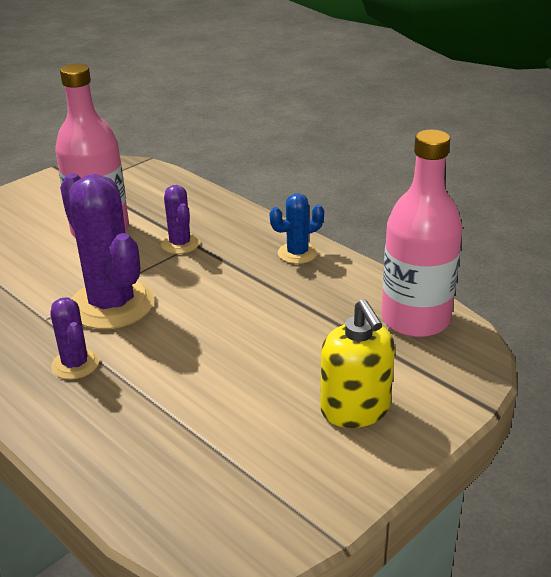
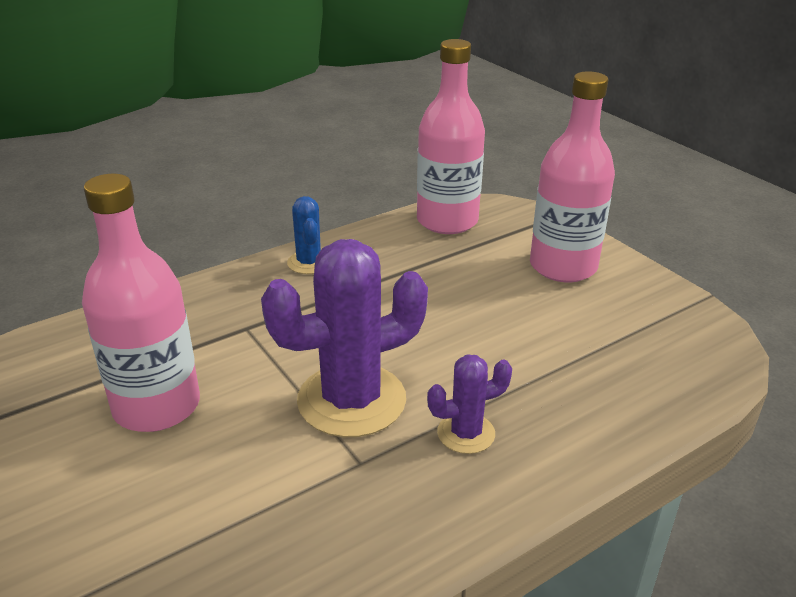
camera: 80 degrees left, 0 degrees up
(180, 244) = (240, 338): purple cactus -> none
(355, 409) = (563, 267): yellow soap dispenser -> pink bottle

